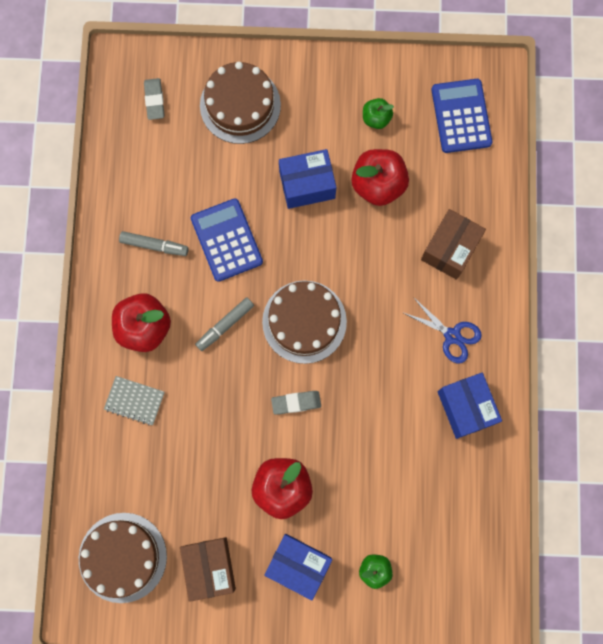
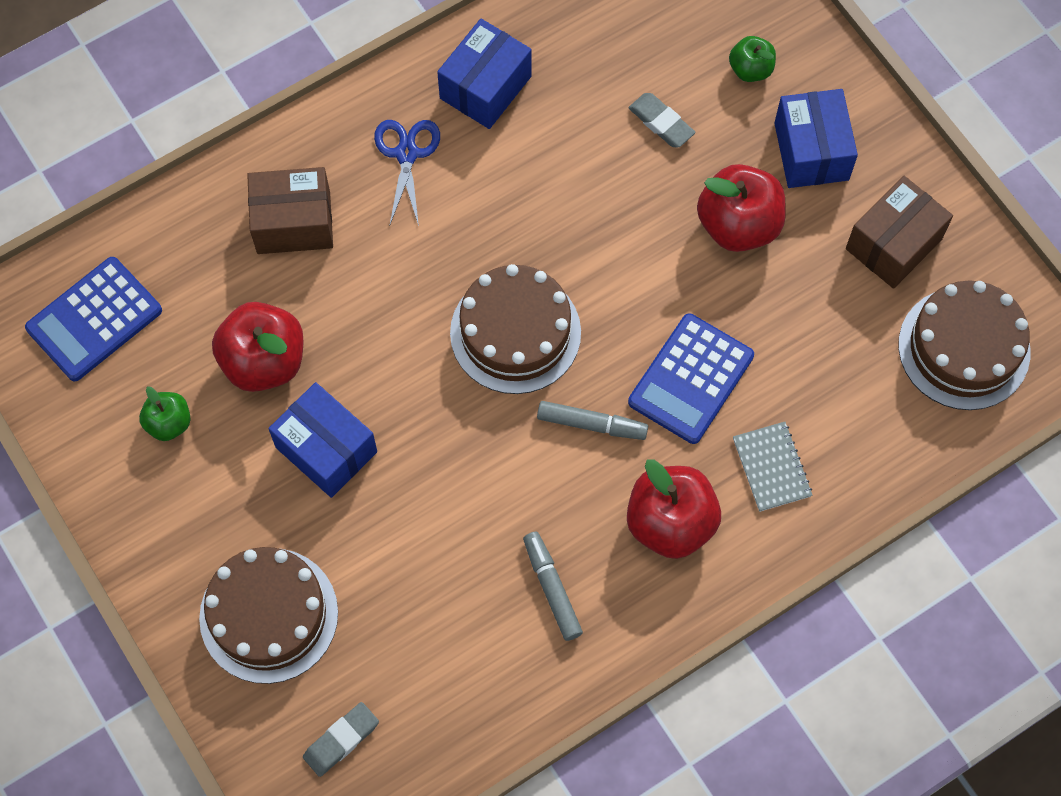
camera: 125 degrees left, 10 degrees down
(227, 240) = (476, 500): blue calculator -> blue calculator (690, 379)
(296, 403) = (625, 276): grey eraser -> grey eraser (661, 123)

